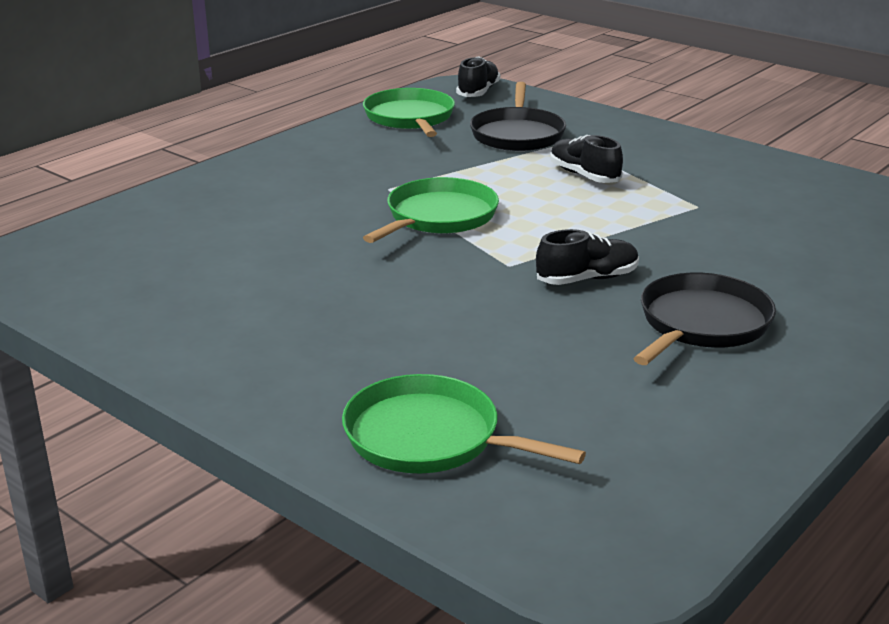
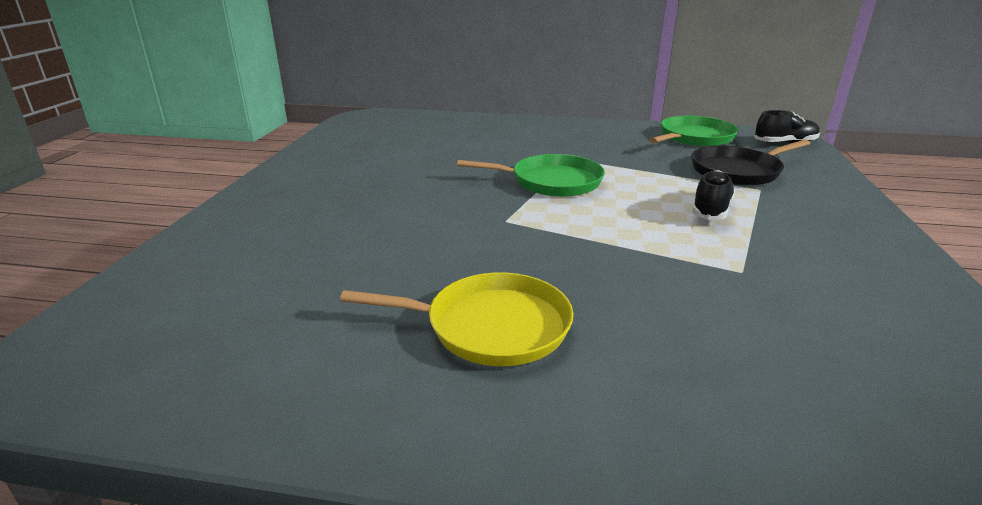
camera: 60 degrees right, 0 degrees up
(429, 437) = (224, 255): green pan -> none
(587, 279) = (518, 254): black shoe -> none
(701, 324) = (490, 326): black pan -> yellow pan

